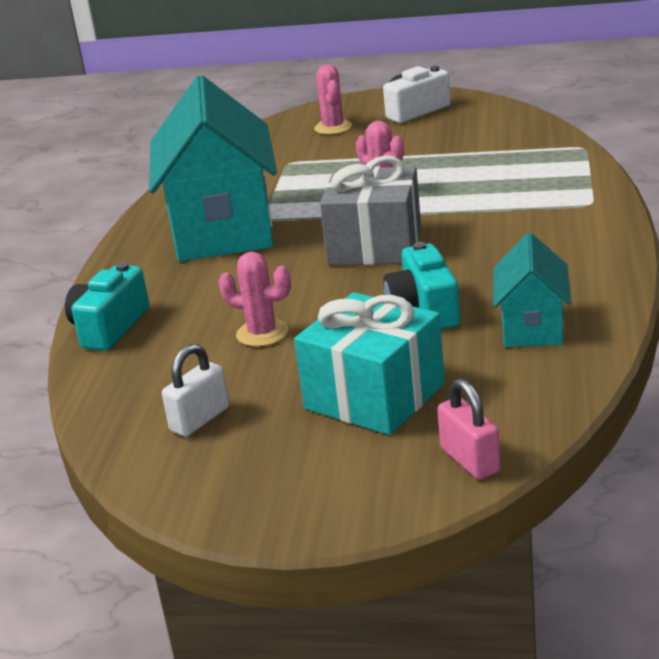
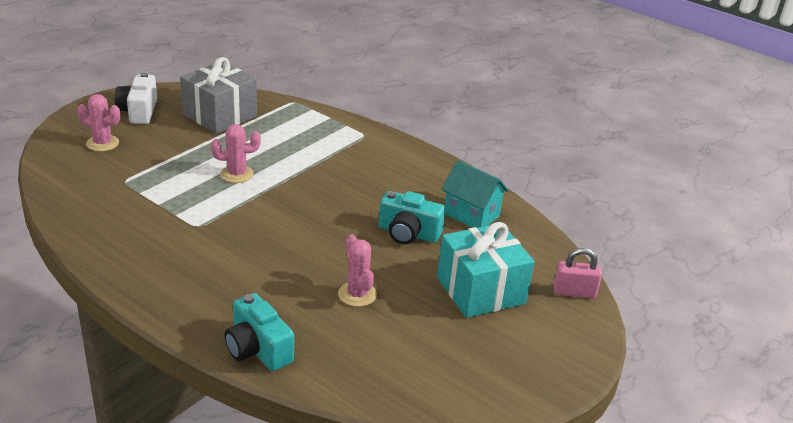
camera: 65 degrees left, 5 degrees up
(200, 419) = (432, 359): white padlock -> none
(223, 230) = (185, 247): turquoise house -> none
(262, 333) = (357, 294): pink cactus -> pink cactus turned 75 degrees counterclockwise
(375, 246) = (305, 210): grey gift -> grey gift (220, 115)

